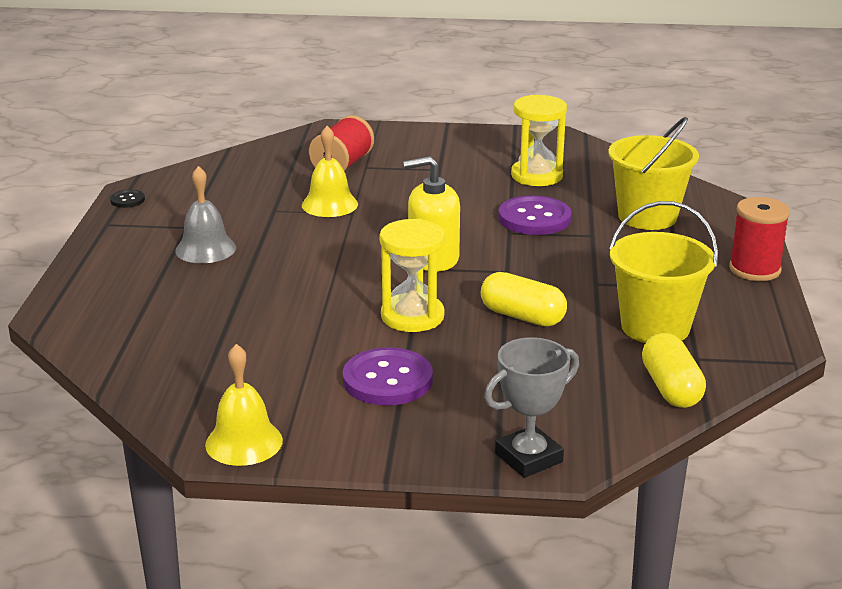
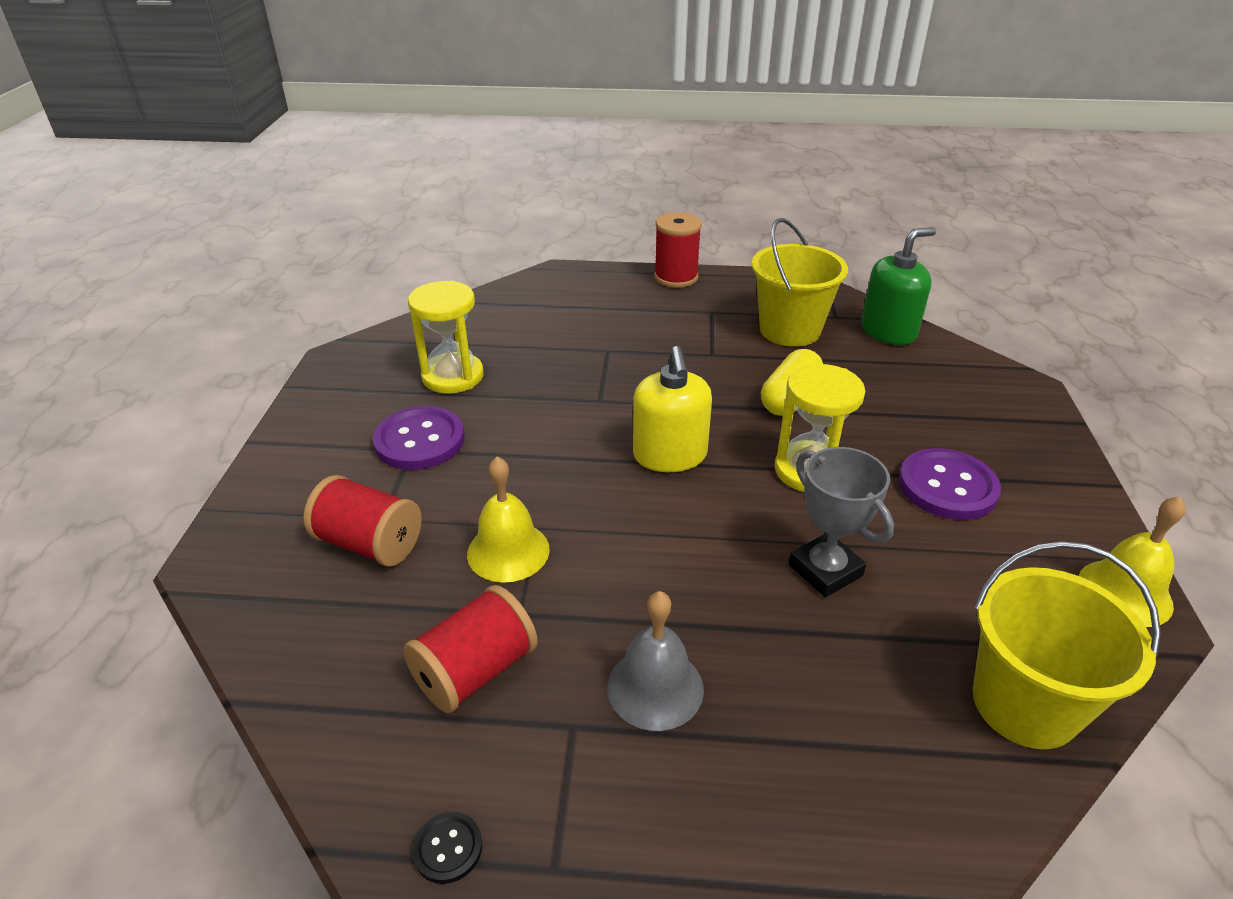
camera: 90 degrees left, 10 degrees up
(232, 200) = (475, 671): none -> red spool
(528, 458) = (1031, 404): grey trophy -> grey trophy (825, 570)
(534, 218) = (567, 382): purple button -> purple button (419, 441)
(647, 217) = (568, 317): yellow bucket -> yellow bucket (1024, 704)
(671, 388) = (888, 331): yellow capsule -> green soap dispenser

